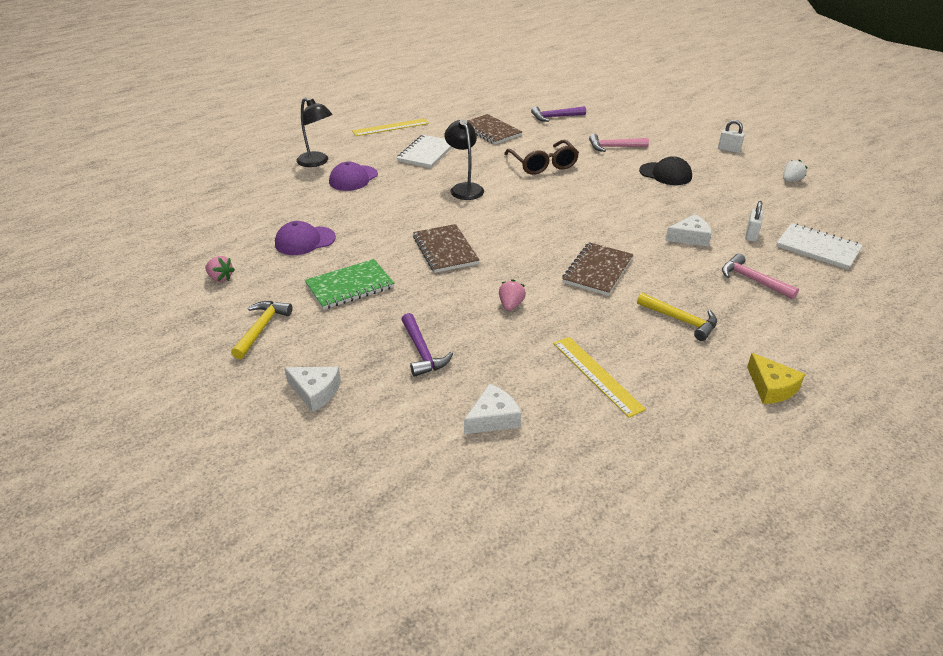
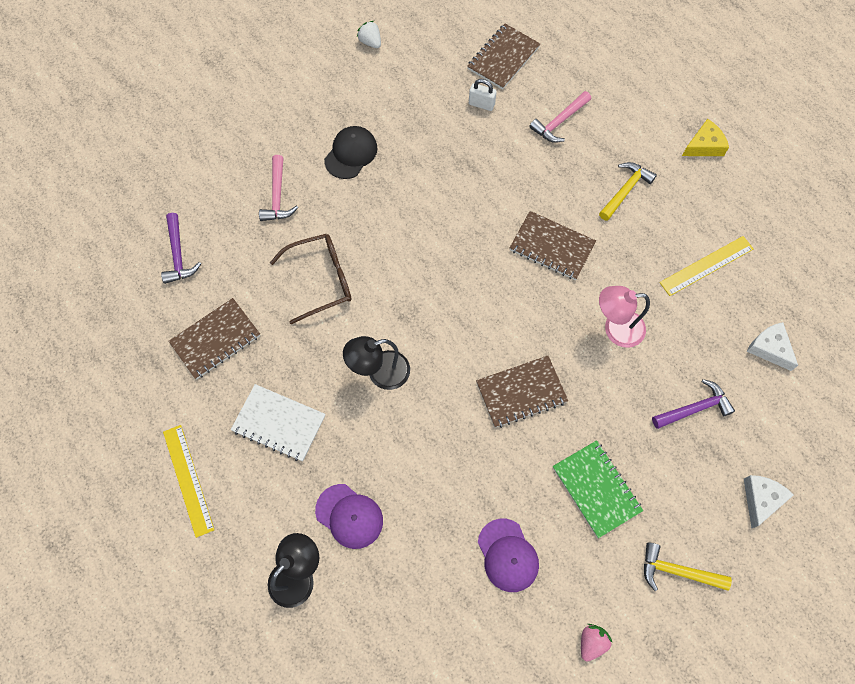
camera: 90 degrees left, 30 degrees up
(511, 305) = (615, 329): pink strawberry -> pink lamp
(690, 237) = (487, 156): white cheese -> none
(729, 150) = (293, 80): white padlock -> none
(817, 248) = (503, 58): white notebook -> brown notebook

